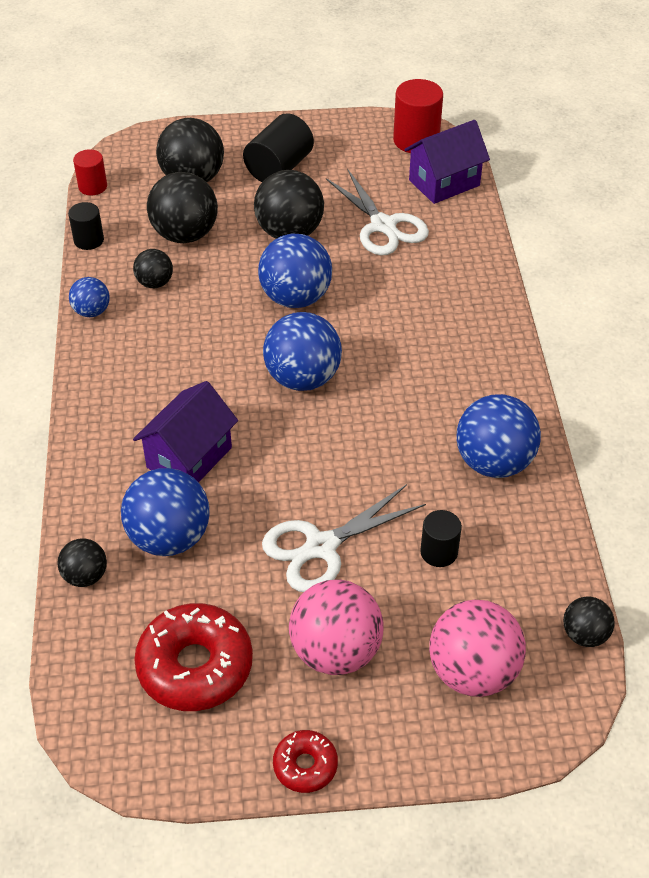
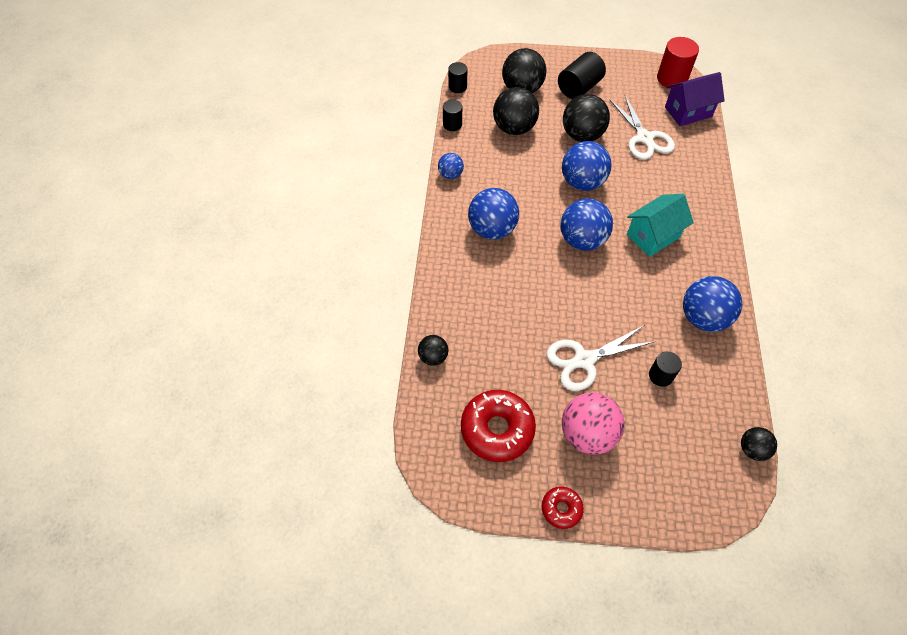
camera: 10 degrees right, 10 degrees up
(92, 186) = (457, 87): red cylinder -> black cylinder
(155, 283) = (492, 160): black ball -> none
(169, 538) = (487, 339): blue ball -> blue ball (492, 229)
(189, 457) = (504, 285): purple house -> none
(409, 359) = (653, 236): none -> turquoise house
(472, 672) = (675, 463): pink ball -> none

